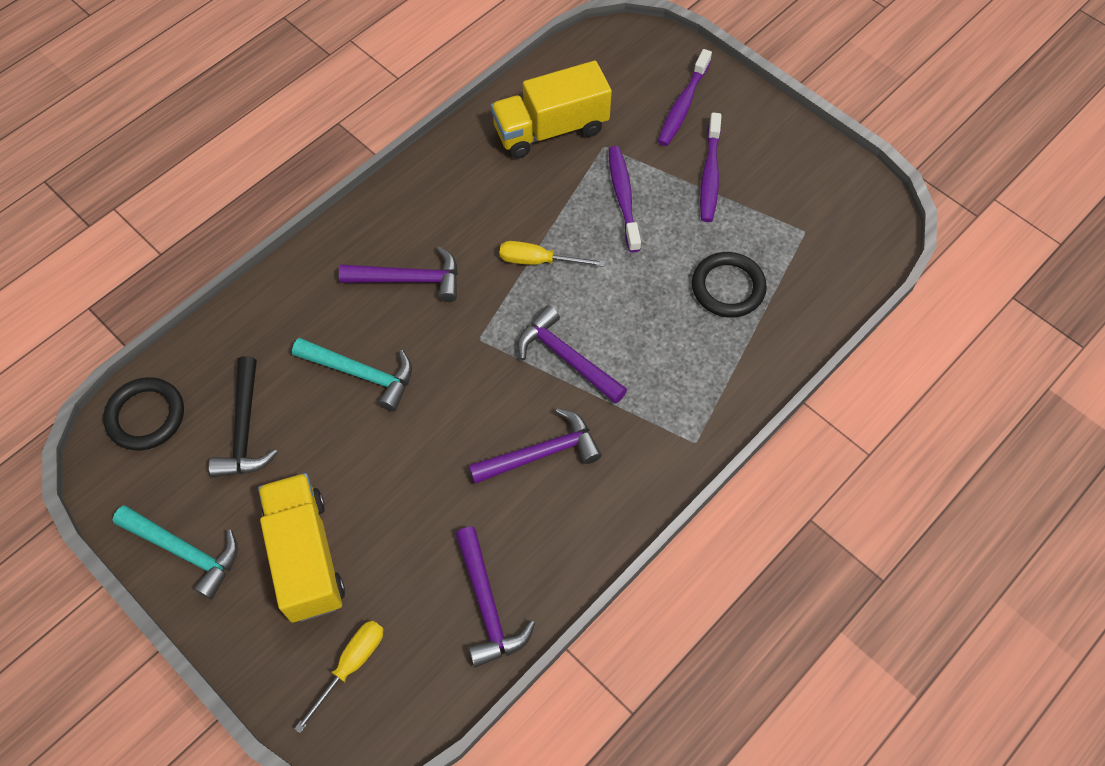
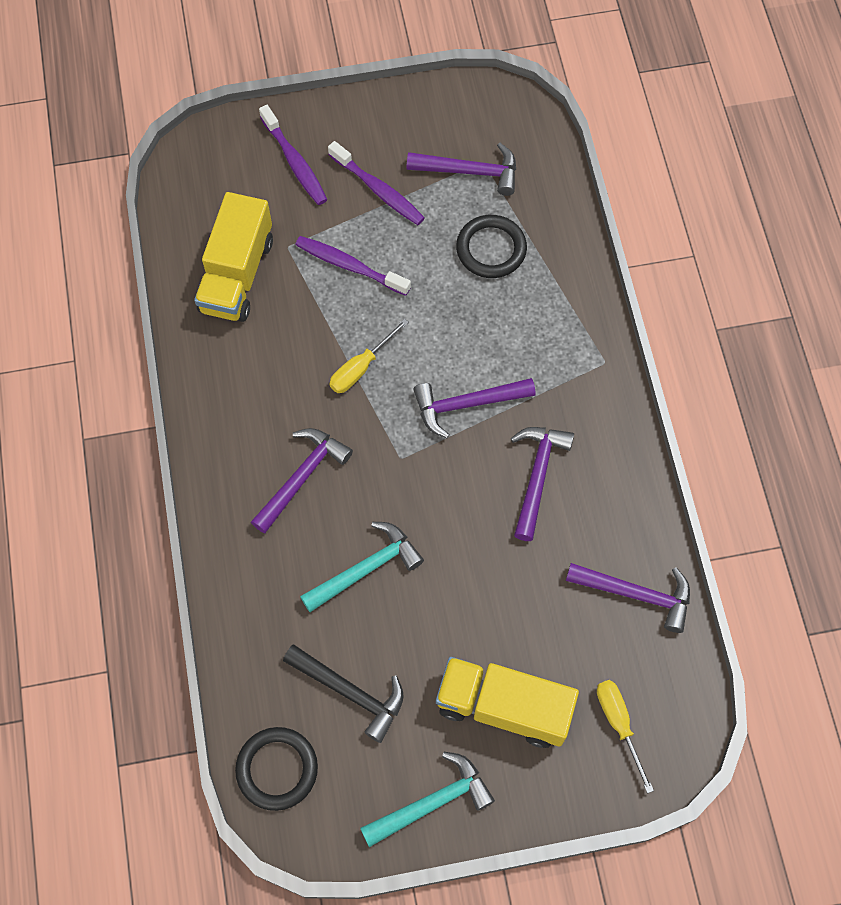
camera: 55 degrees left, 5 degrees up
(787, 228) = (470, 172): none -> purple hammer

